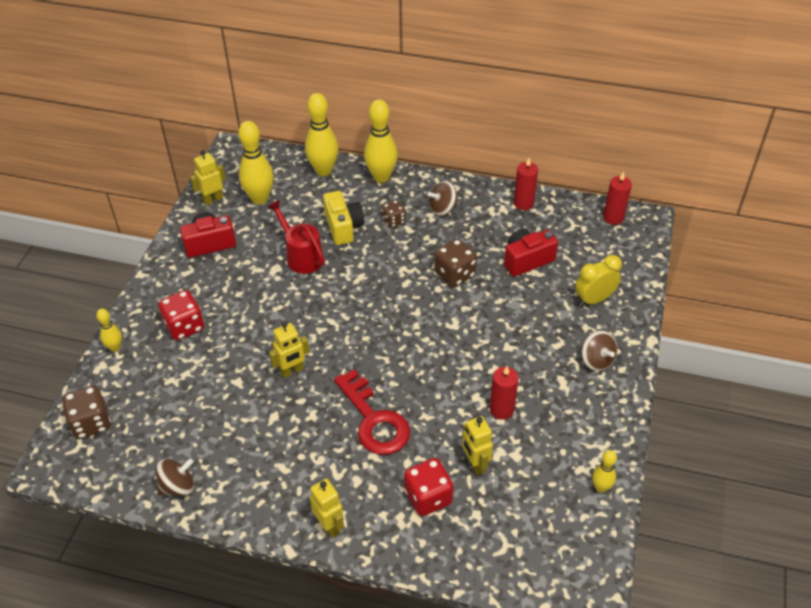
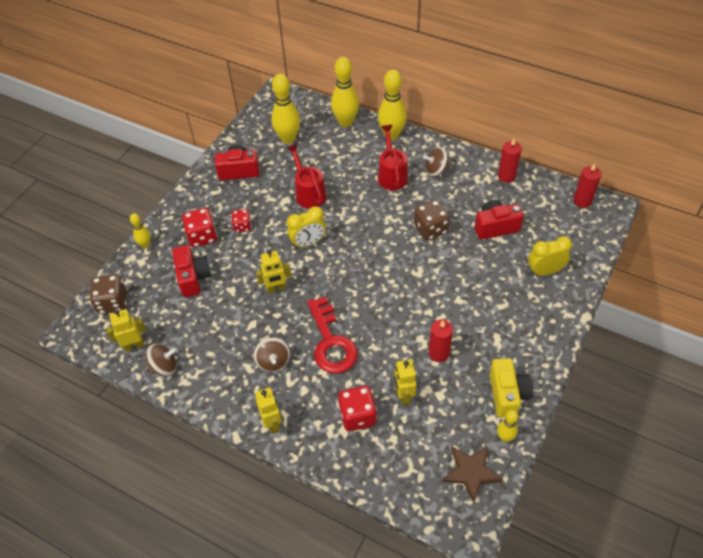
camera: 15 degrees right, 5 degrees up
(186, 376) = (193, 278): none -> red camera
(213, 199) = (251, 134): yellow robot -> yellow robot (134, 345)
(231, 306) = (242, 226): none -> red dice
(316, 312) = (308, 243): none -> yellow clock
(343, 227) = (349, 173): yellow camera -> yellow camera (507, 394)
(393, 221) = (392, 174): brown dice -> red watering can
(574, 534) = (471, 472): none -> brown star
(596, 360) = (532, 326): brown spinning top -> brown spinning top (273, 361)

